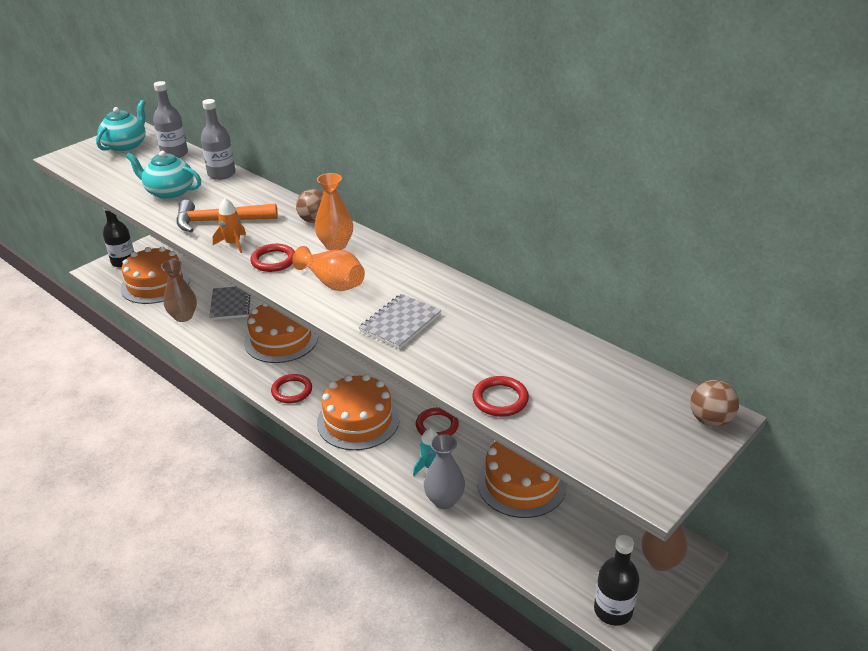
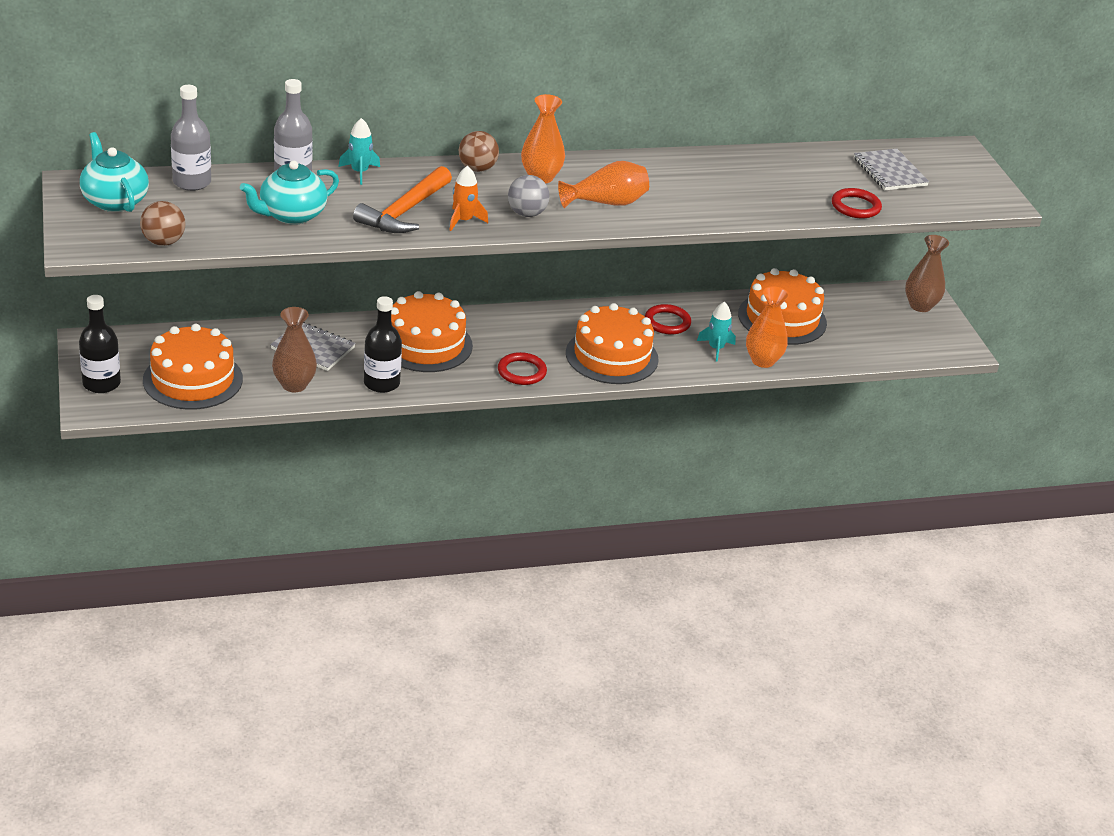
camera: 60 degrees left, 0 degrees up
(253, 189) = (359, 172): none -> turquoise rocket
(273, 260) = (527, 214): red ring -> grey ball
(400, 323) = (709, 201): grey notebook -> grey notebook (890, 172)
(444, 500) = (763, 361): grey vase -> orange vase
(613, 610) = (944, 347): black bottle -> black bottle (381, 383)
(710, 420) = (958, 152): brown ball -> brown ball (163, 242)

